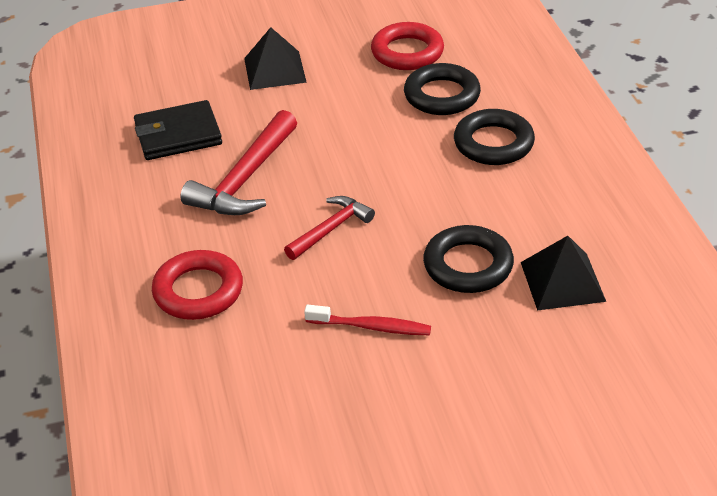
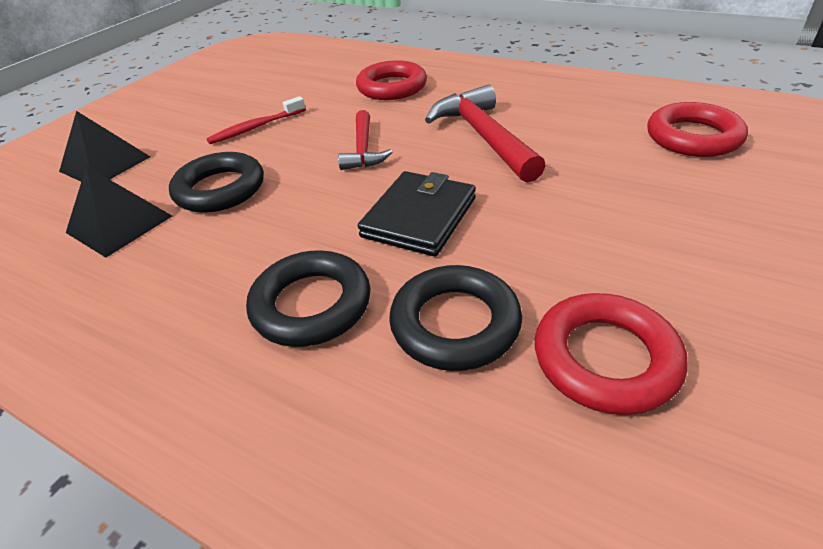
camera: 135 degrees right, 0 degrees up
(155, 91) = (693, 137): none -> red ring
(178, 134) = (594, 128): black wallet -> black wallet (419, 217)
(274, 70) = (668, 219): black pyramid -> black pyramid (105, 164)

